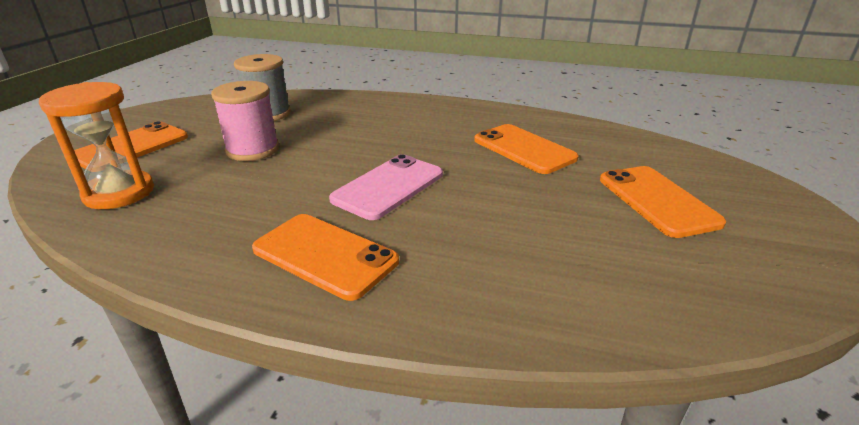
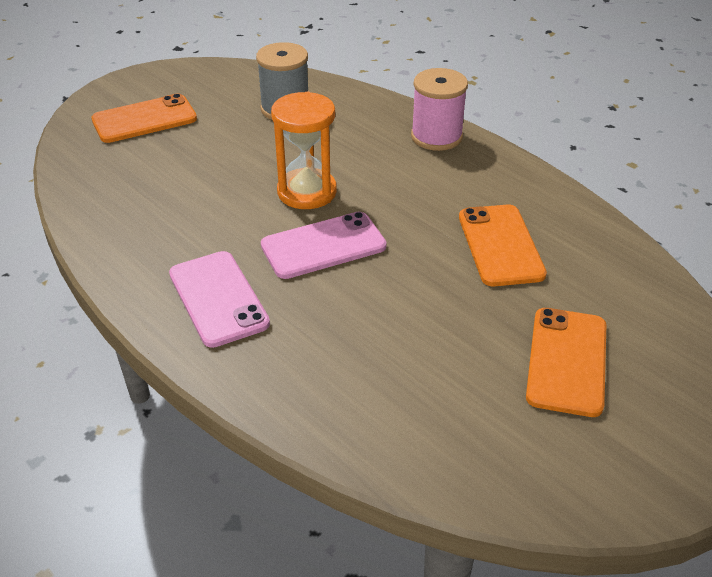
camera: 30 degrees right, 10 degrees up
(119, 193) = (110, 174): orange hourglass -> orange hourglass (307, 192)
(253, 150) = (240, 156): pink spool -> pink spool (436, 137)
(324, 255) = (218, 299): orange phone -> pink phone

